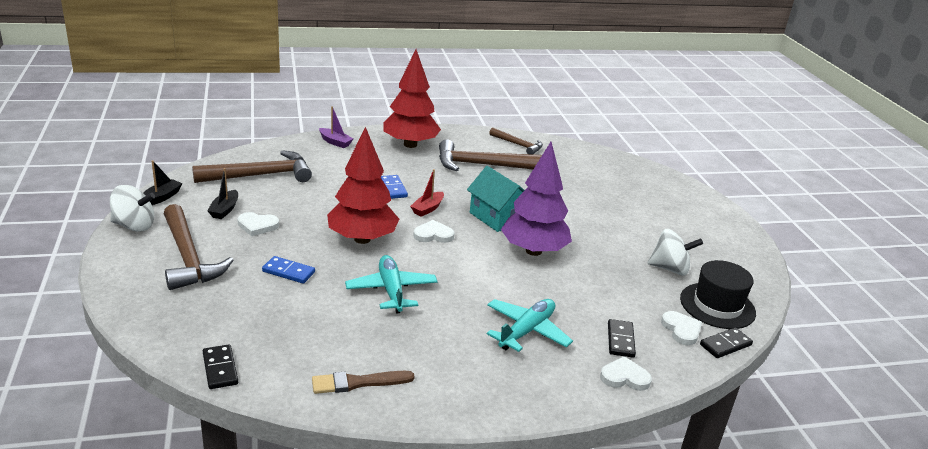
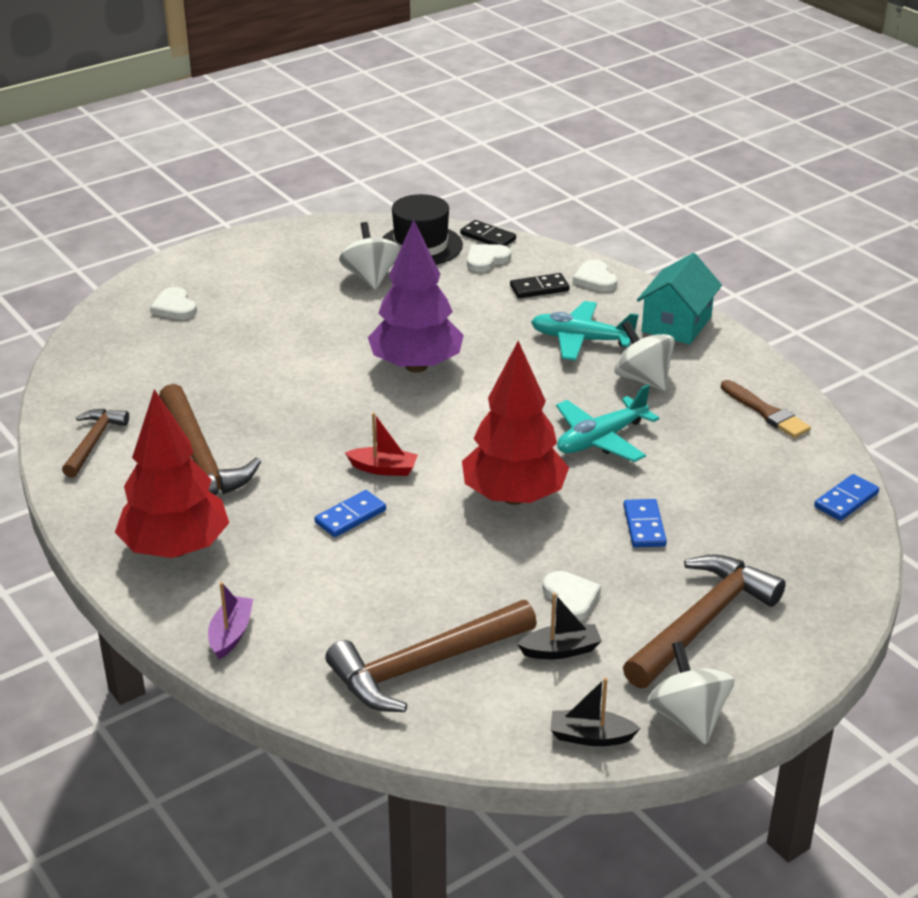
camera: 110 degrees left, 5 degrees up
(220, 369) = (846, 500): black domino -> blue domino
(260, 175) = (425, 665): brown hammer -> brown hammer turned 75 degrees counterclockwise
(433, 235) = (448, 445): white heart -> white heart (174, 307)
(451, 339) = (643, 379): none -> white spinning top
(497, 217) = (355, 409): turquoise house -> turquoise house (676, 324)

